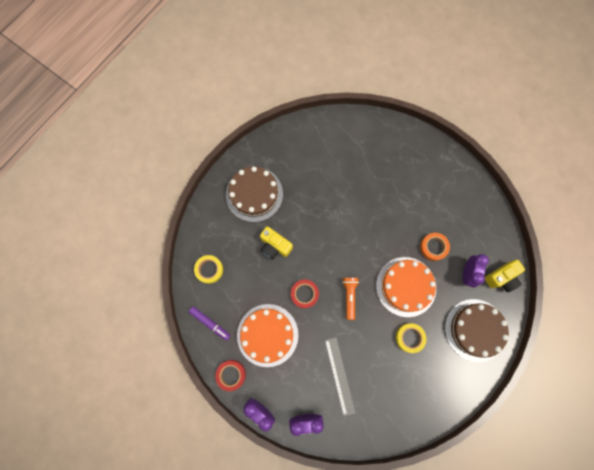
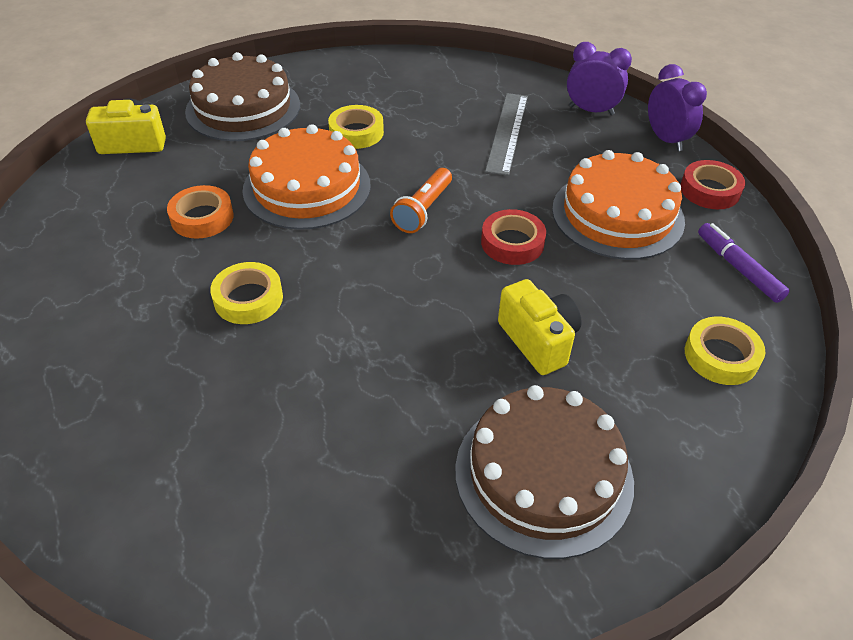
camera: 155 degrees left, 30 degrees down
(385, 216) = (248, 299): none -> yellow tape
(467, 273) = (182, 166): purple clock -> none

